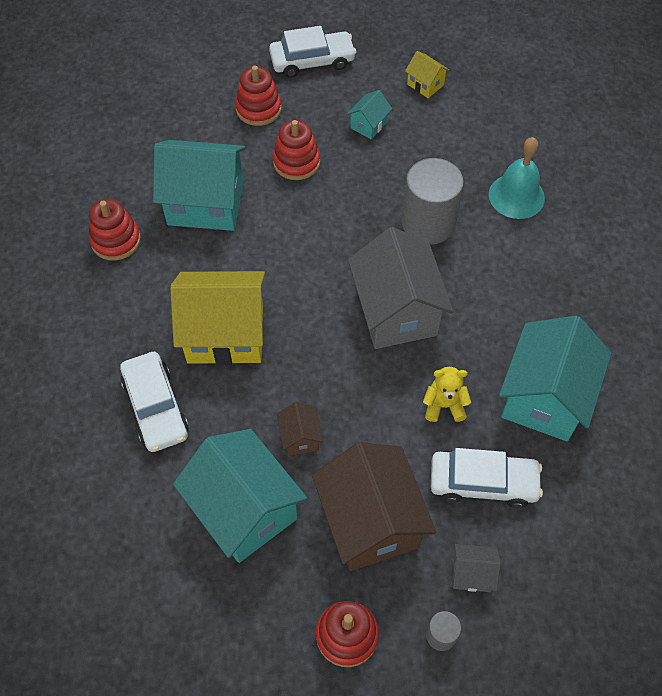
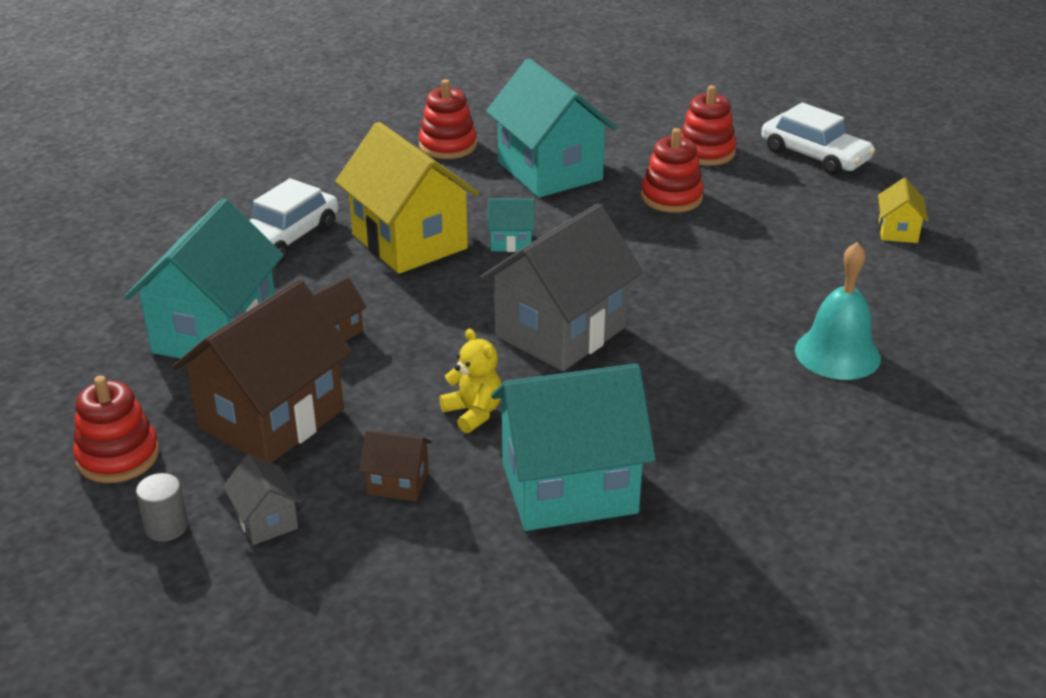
camera: 55 degrees right, 25 degrees down
(368, 125) = (784, 219): turquoise house -> turquoise house (511, 242)
(428, 223) = (708, 306): grey cylinder -> none
(483, 482) = (398, 483): white car -> brown house

